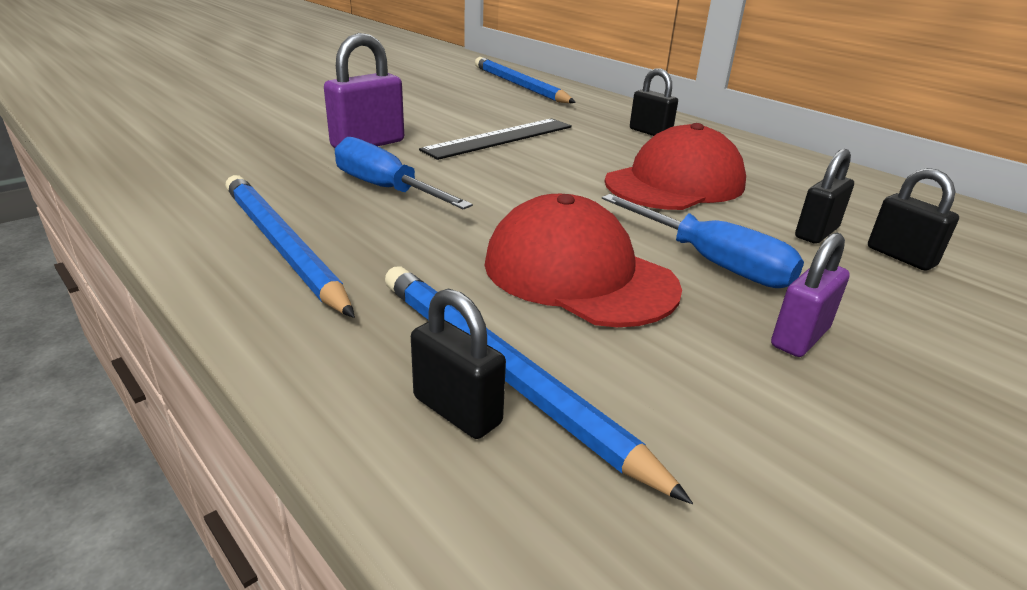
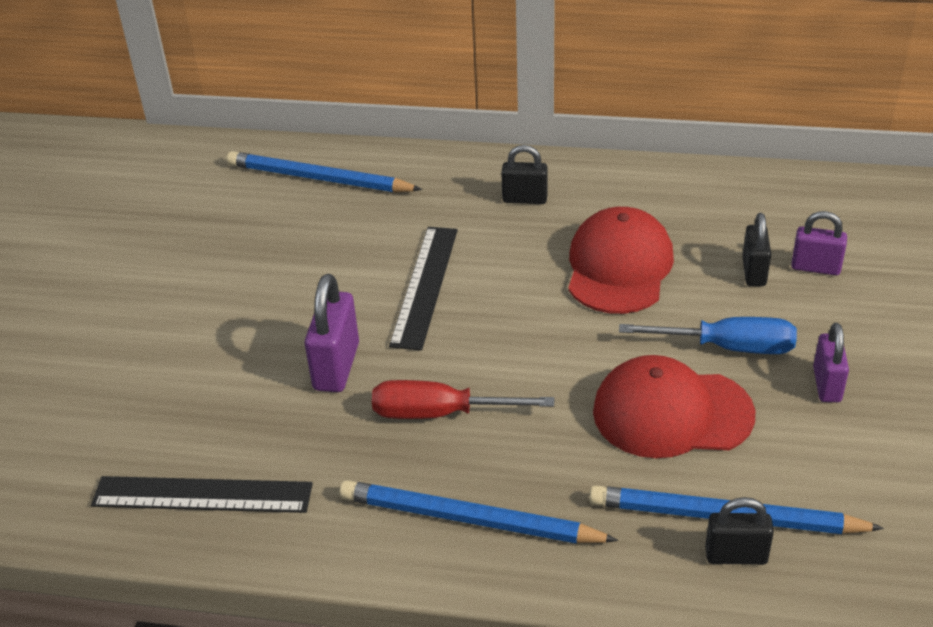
camera: 35 degrees left, 10 degrees up
(169, 155) = (202, 495): none -> black ruler
(386, 189) = (440, 413): blue screwdriver -> red screwdriver
(900, 256) = (815, 267): black padlock -> purple padlock

